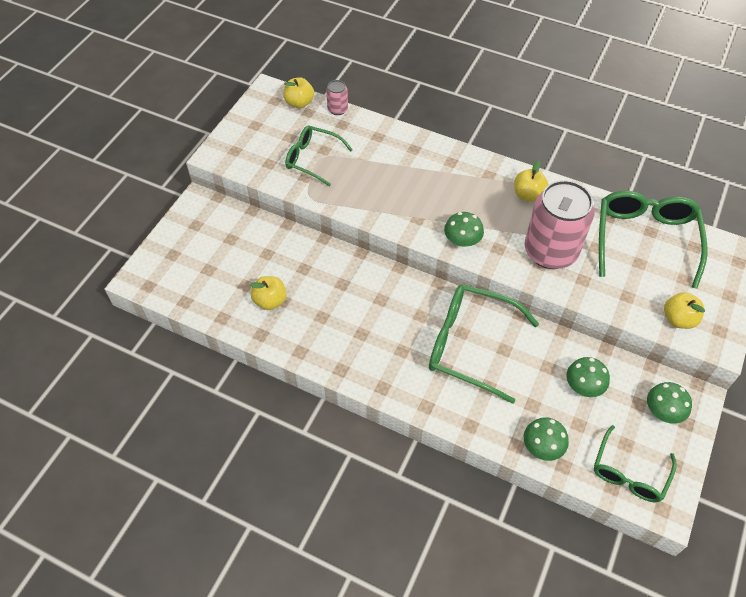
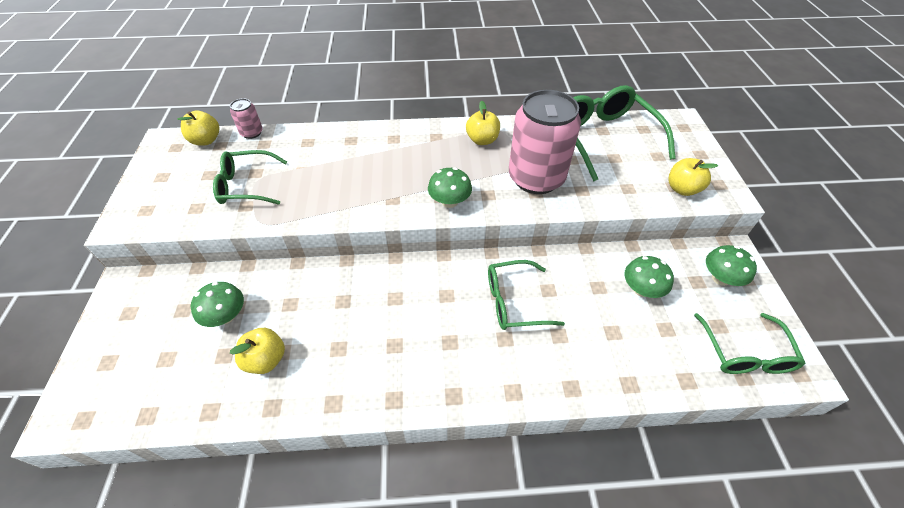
camera: 30 degrees left, 5 degrees down
(470, 345) = (514, 302): green glasses -> green glasses, size x0.62
(542, 447) = (653, 371): green mushroom -> green mushroom (226, 316)

